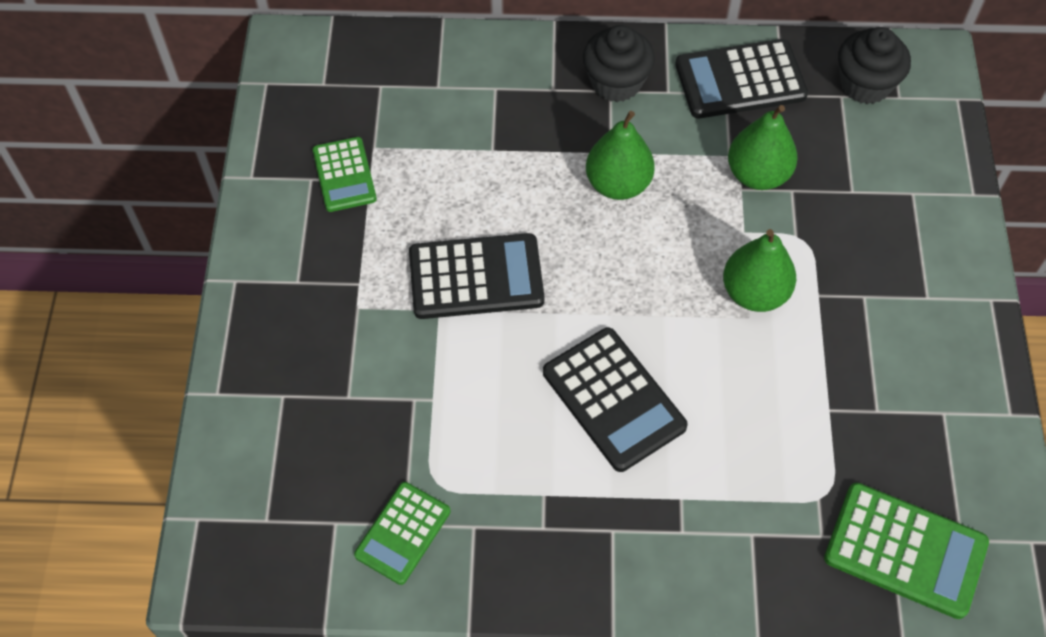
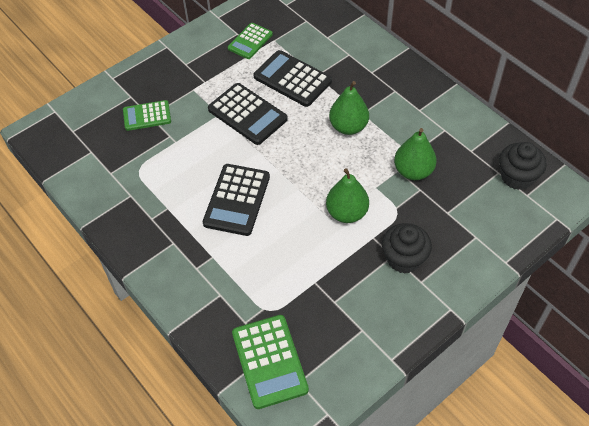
camera: 50 degrees right, 5 degrees down
(403, 533) = (106, 175): green calculator -> green calculator (147, 116)
(616, 82) = (401, 89): black cupcake -> black cupcake (404, 258)
(740, 80) = (458, 130): black calculator -> black calculator (292, 79)

